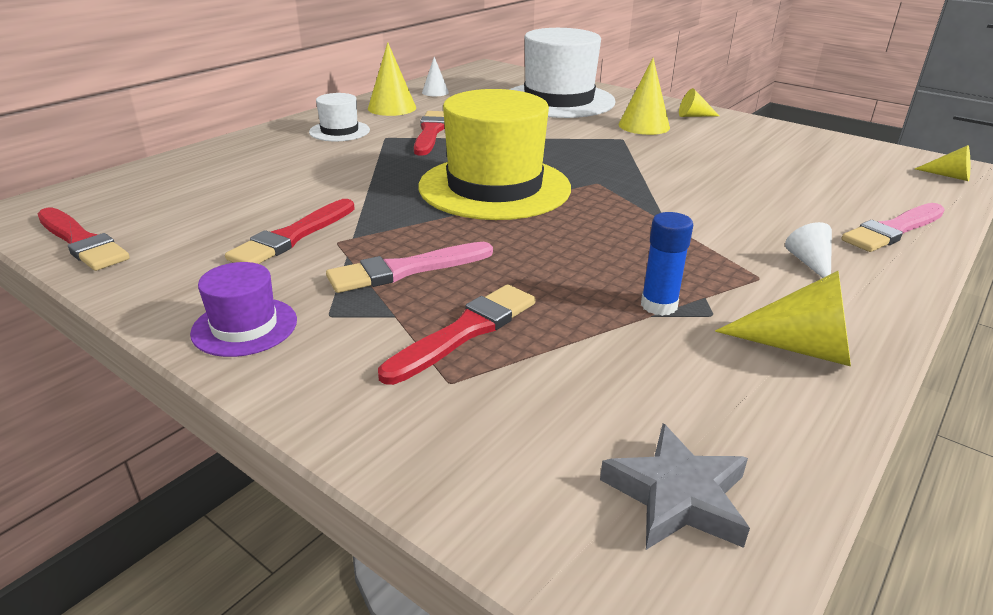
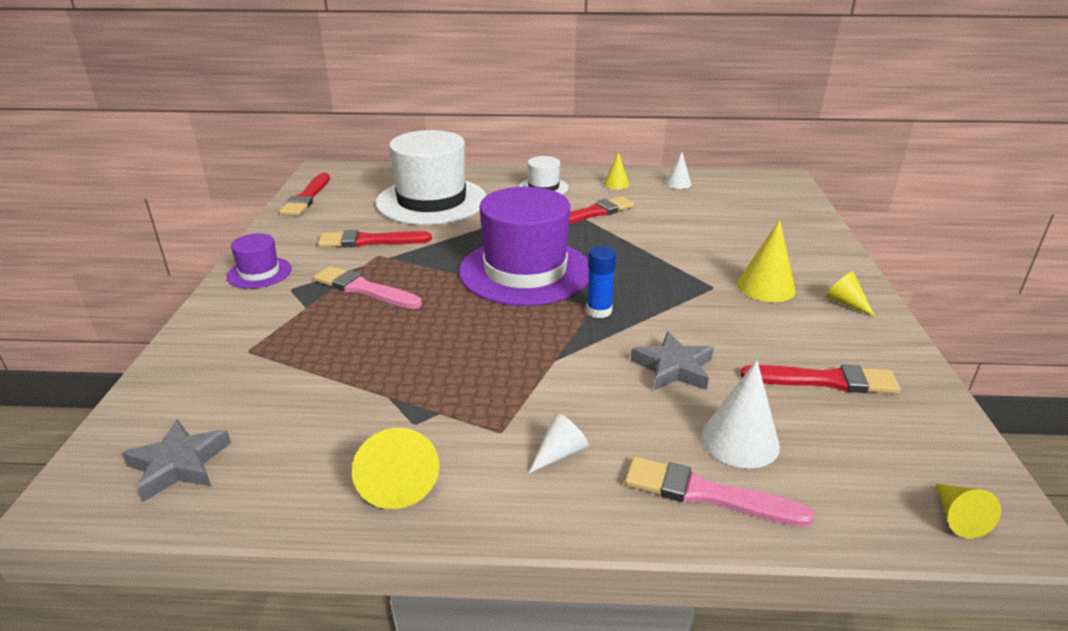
camera: 55 degrees right, 0 degrees up
(392, 108) = (616, 184): yellow cone -> yellow cone, size x0.59
(465, 332) = (306, 335): red brush -> red brush (825, 380)
(494, 187) = (525, 271): yellow hat -> purple hat
(558, 100) = (757, 231): white hat -> white hat (431, 201)
(659, 305) = (405, 395): blue glue stick -> blue glue stick (599, 311)
(724, 188) = (673, 368): none -> grey star
(836, 200) = (740, 440): none -> white cone

